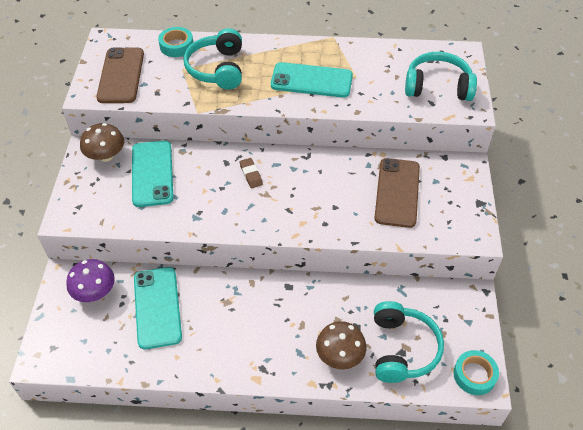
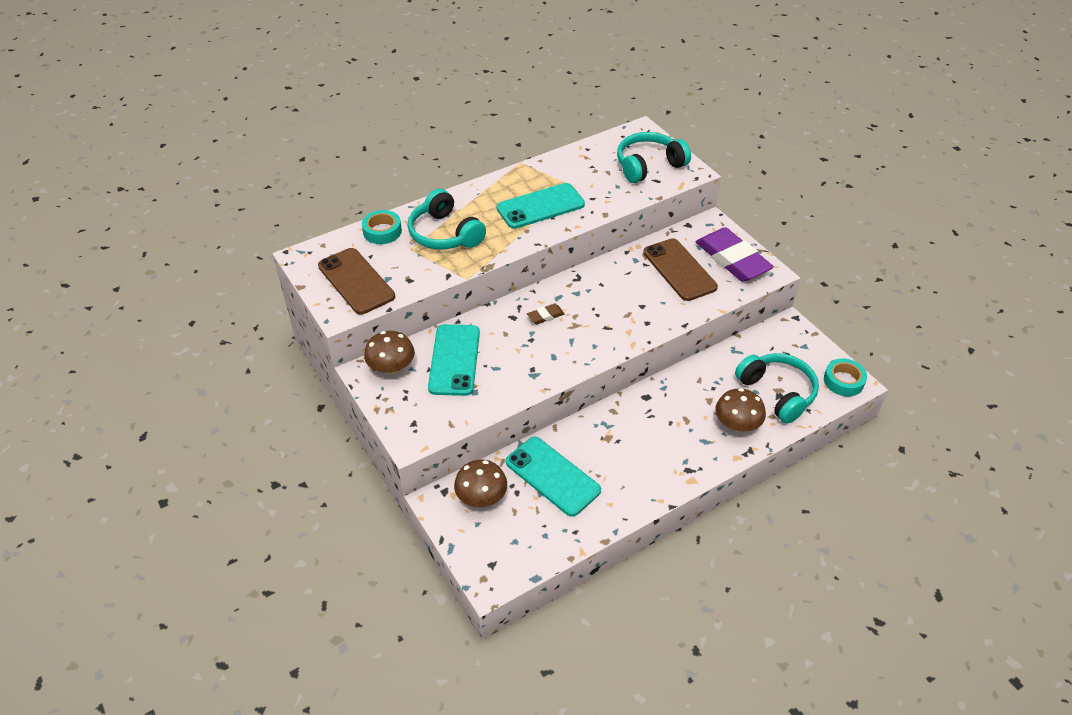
camera: 35 degrees left, 5 degrees down
(95, 292) = (481, 497): purple mushroom -> brown mushroom
(152, 173) = (454, 360): turquoise phone -> turquoise phone turned 45 degrees clockwise
(251, 174) = (545, 316): brown eraser -> brown eraser turned 60 degrees counterclockwise
(454, 207) = (732, 259): none -> purple eraser

